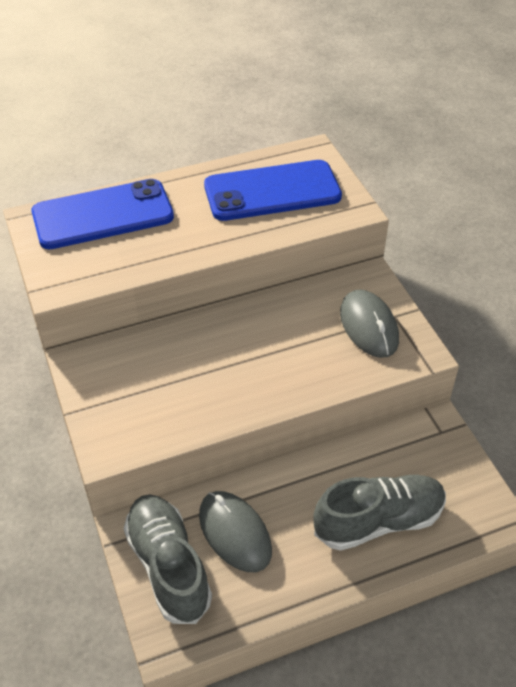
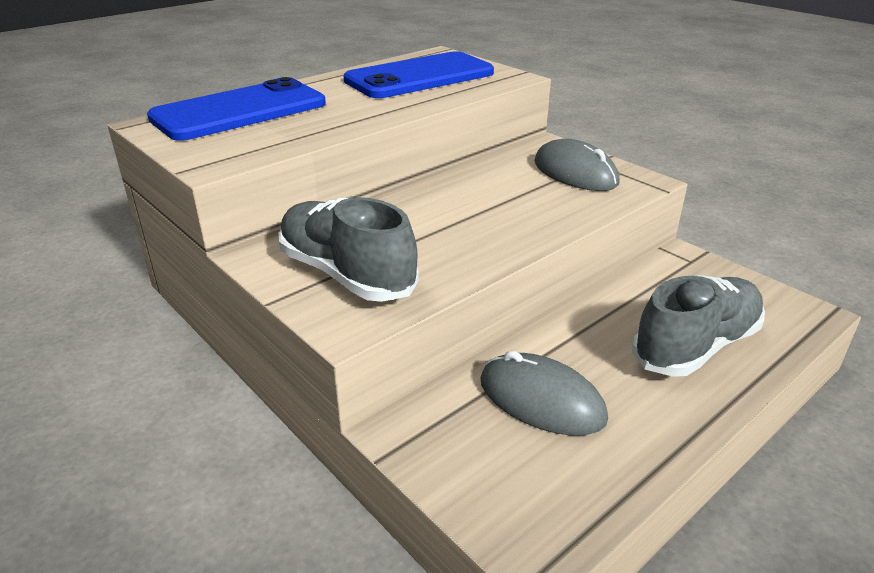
camera: 20 degrees left, 15 degrees down
(168, 566) = (479, 458): grey shoe -> grey shoe (346, 274)

